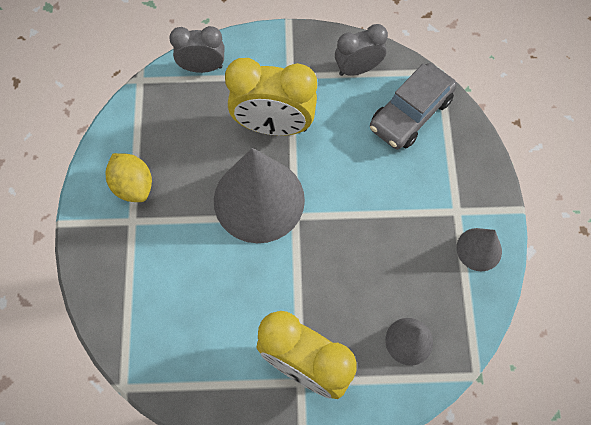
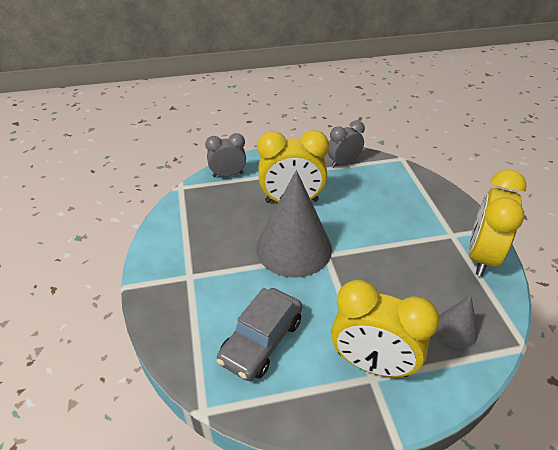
camera: 10 degrees left, 25 degrees down
(133, 185) = (186, 252): yellow lemon -> none
(410, 113) = (391, 182): grey car -> grey car (261, 340)
(479, 249) = (481, 256): grey cone -> yellow clock

